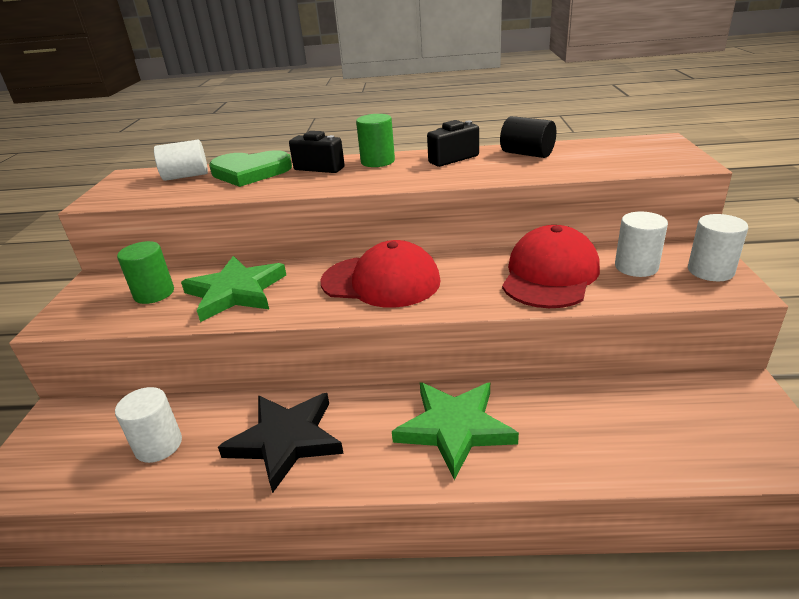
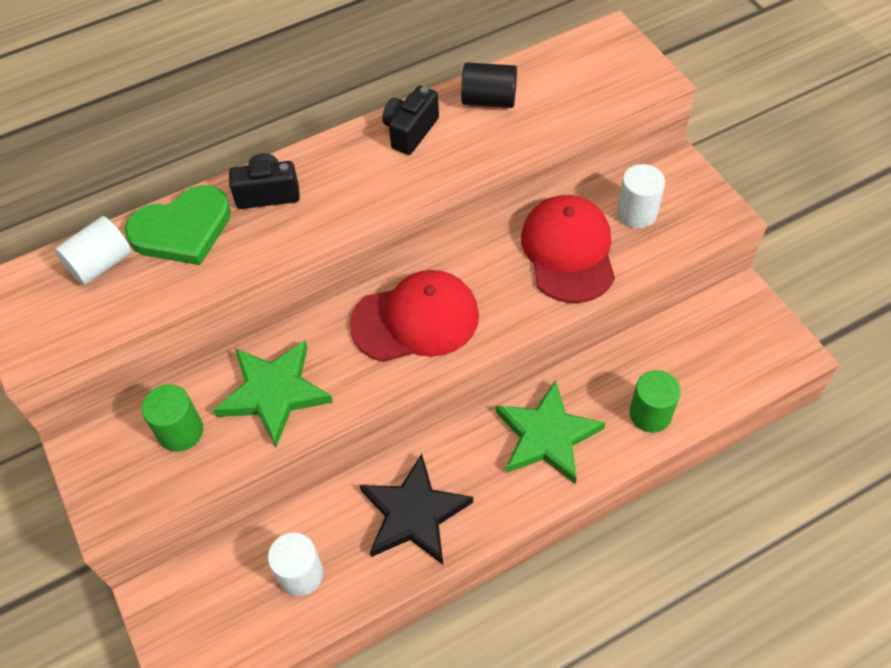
camera: 30 degrees left, 25 degrees up
(377, 161) = (328, 161): green cylinder -> green cylinder (650, 414)
(710, 271) = (698, 198): white cylinder -> none

